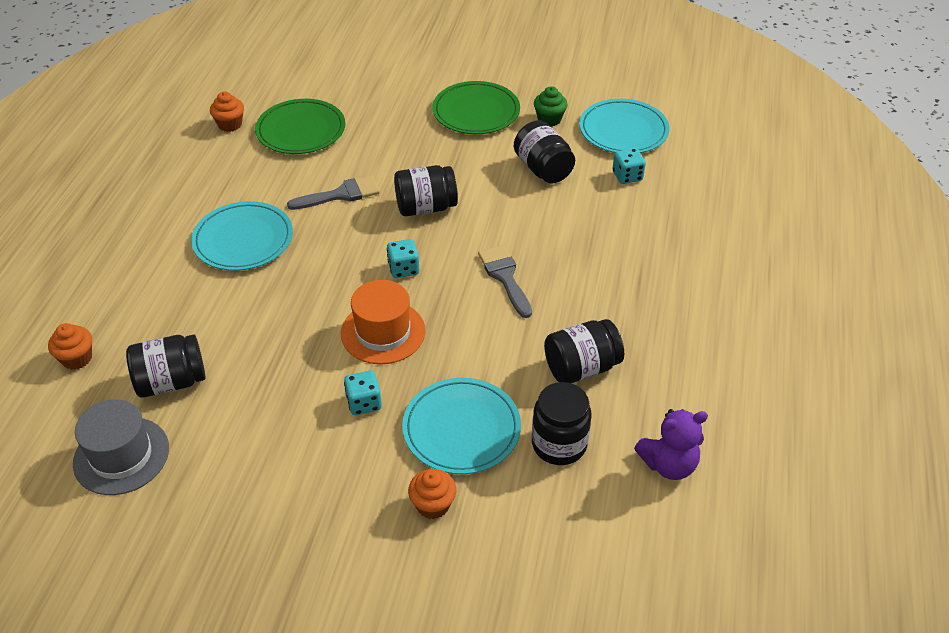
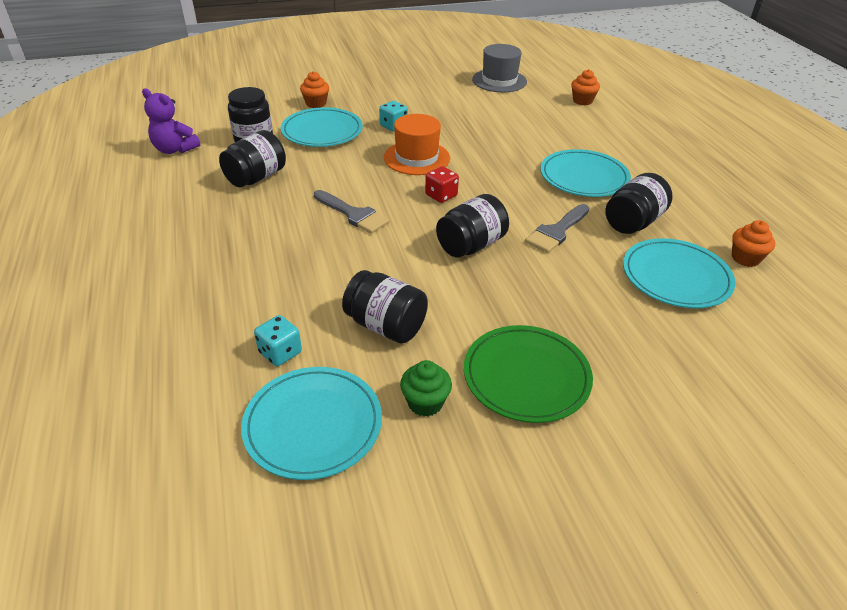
camera: 150 degrees right, 5 degrees down
(171, 382) = (516, 106): black jar -> black jar (633, 222)
(301, 130) = (676, 277): green plate -> turquoise plate
(403, 269) = (441, 195): turquoise dice -> red dice
(668, 464) = (175, 149): purple teddy bear -> purple teddy bear turned 105 degrees counterclockwise

